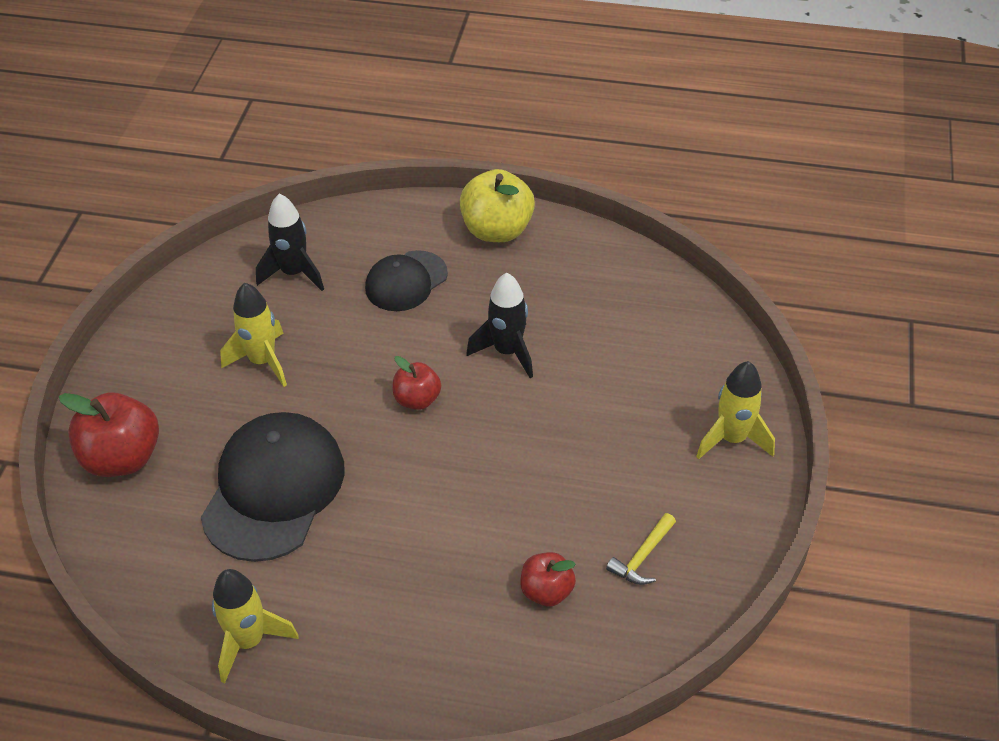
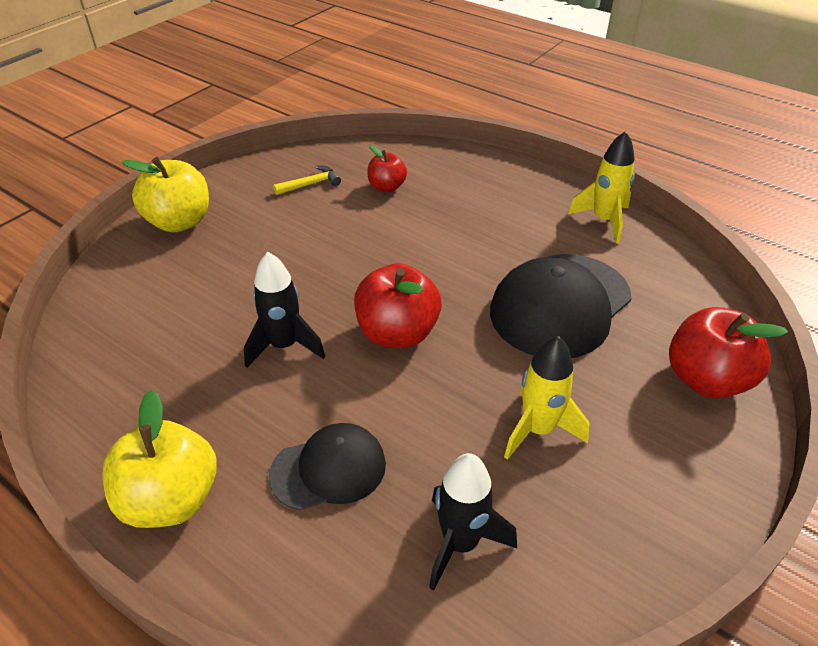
camera: 155 degrees left, 5 degrees down
(417, 399) = (397, 333): red apple -> red apple, size x1.71
(732, 439) = (179, 222): yellow rocket -> yellow apple

